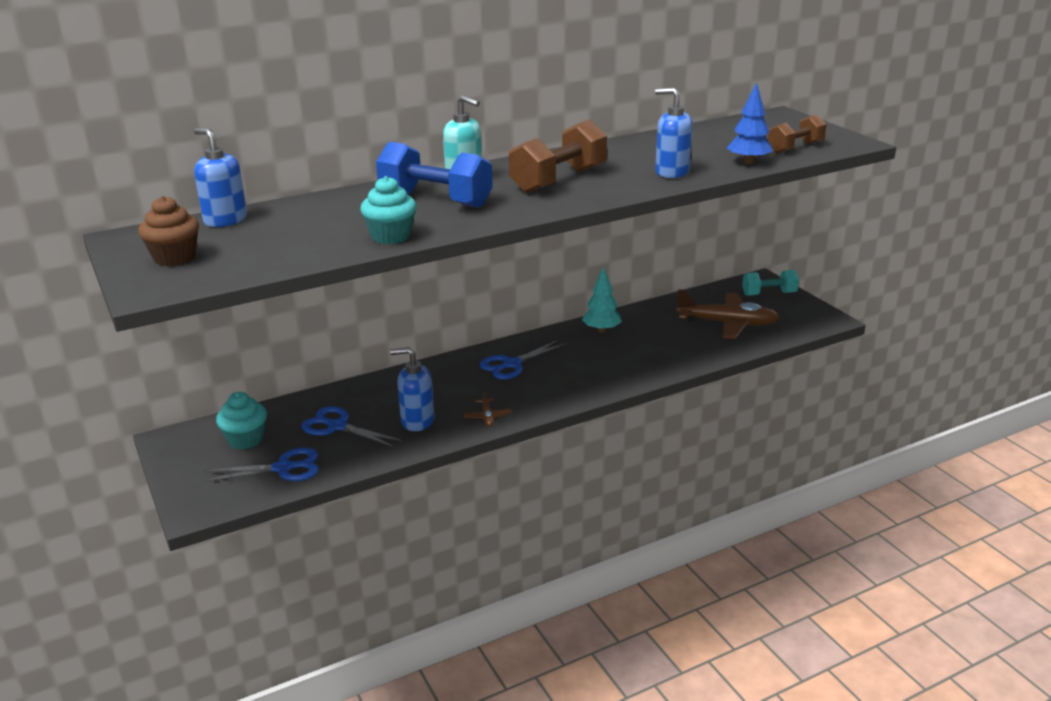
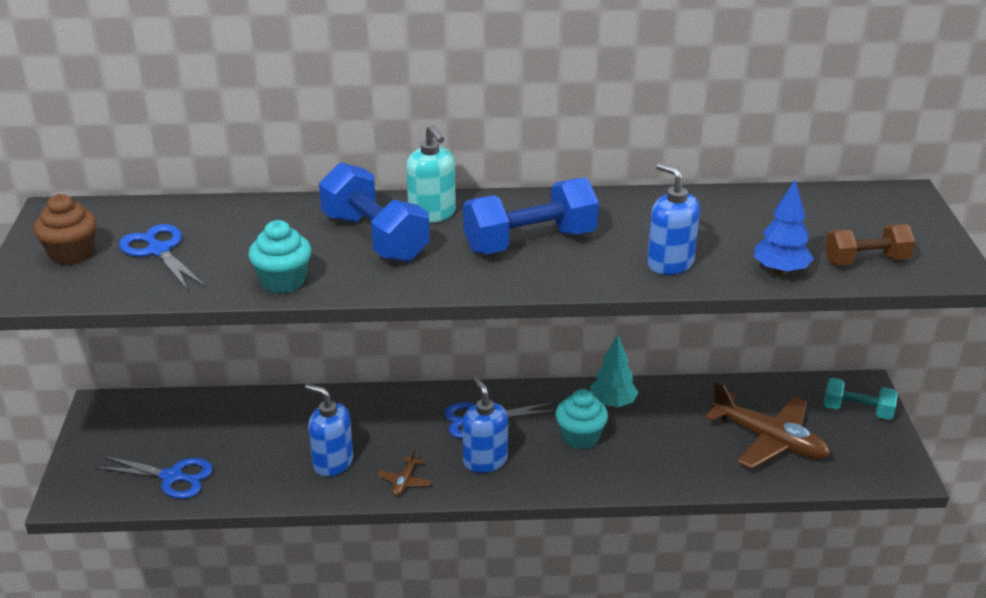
camera: 25 degrees right, 5 degrees up
(225, 220) = (158, 212): blue soap dispenser -> blue soap dispenser (485, 460)
(245, 439) = (163, 430): turquoise cupcake -> turquoise cupcake (580, 437)
(337, 426) = (254, 443): blue scissors -> blue scissors (158, 250)
(559, 180) = (530, 242): brown dumbbell -> blue dumbbell

